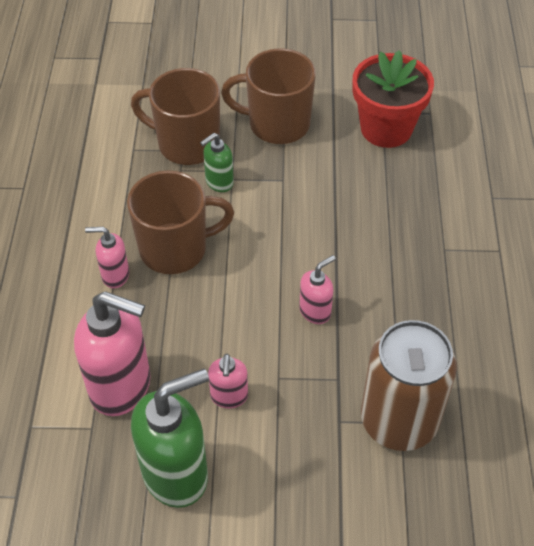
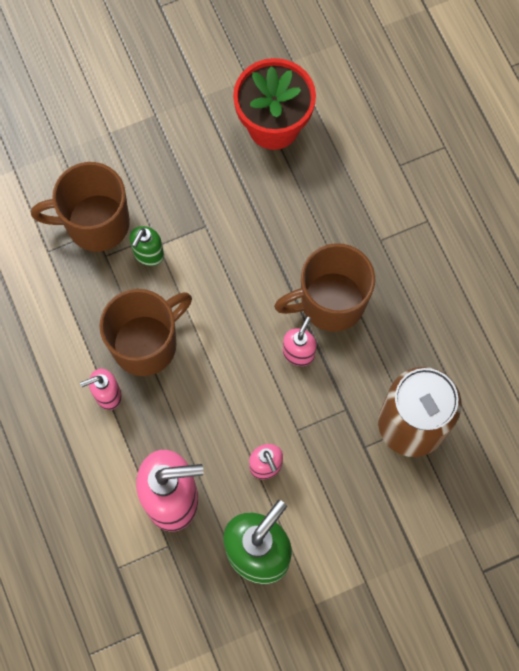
camera: 25 degrees left, 20 degrees up
(277, 124) = (169, 163): brown mug -> brown mug (330, 302)

